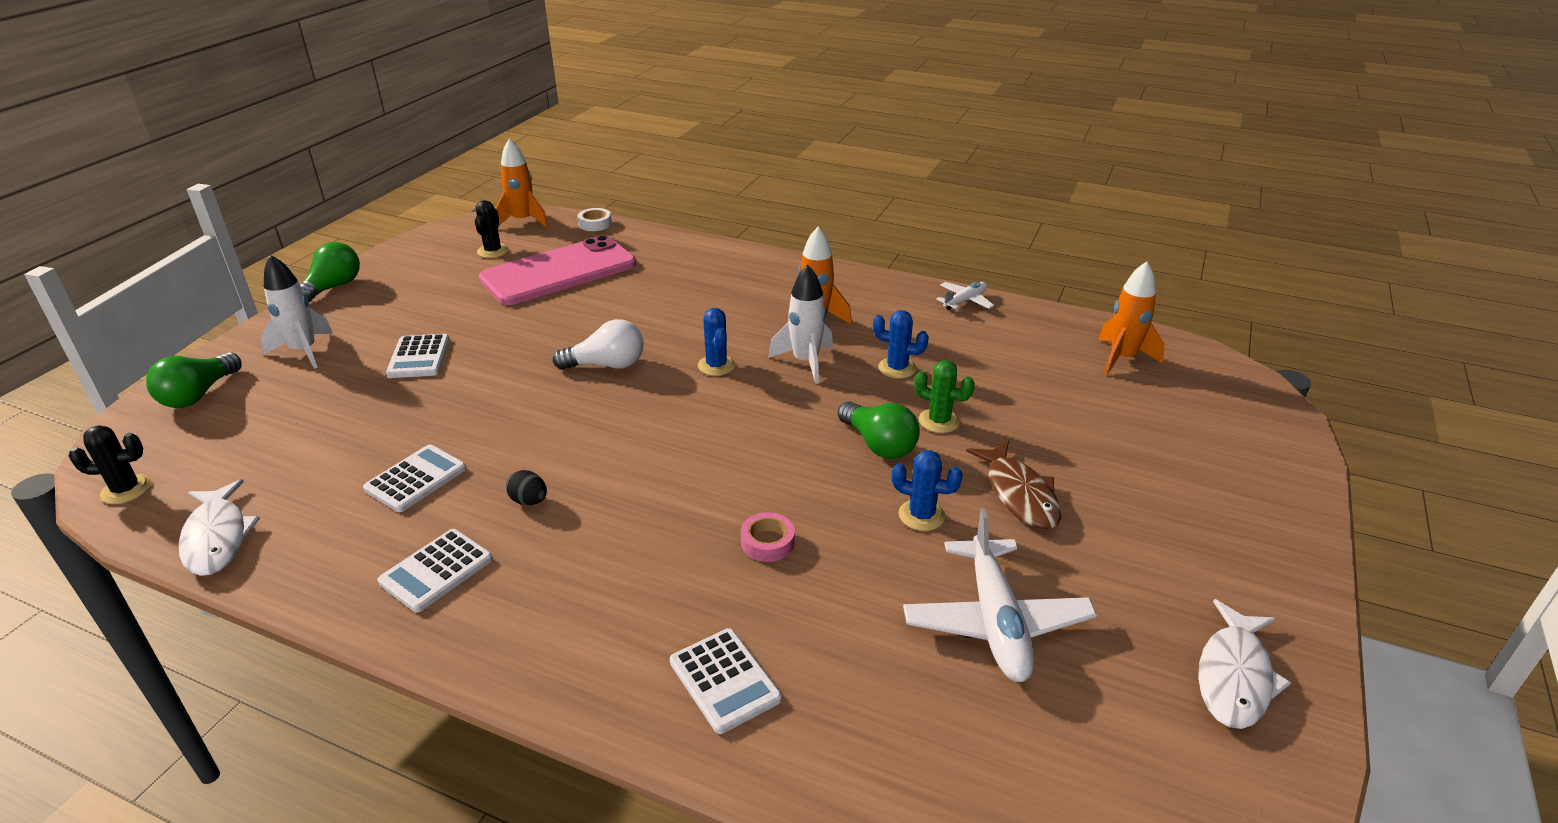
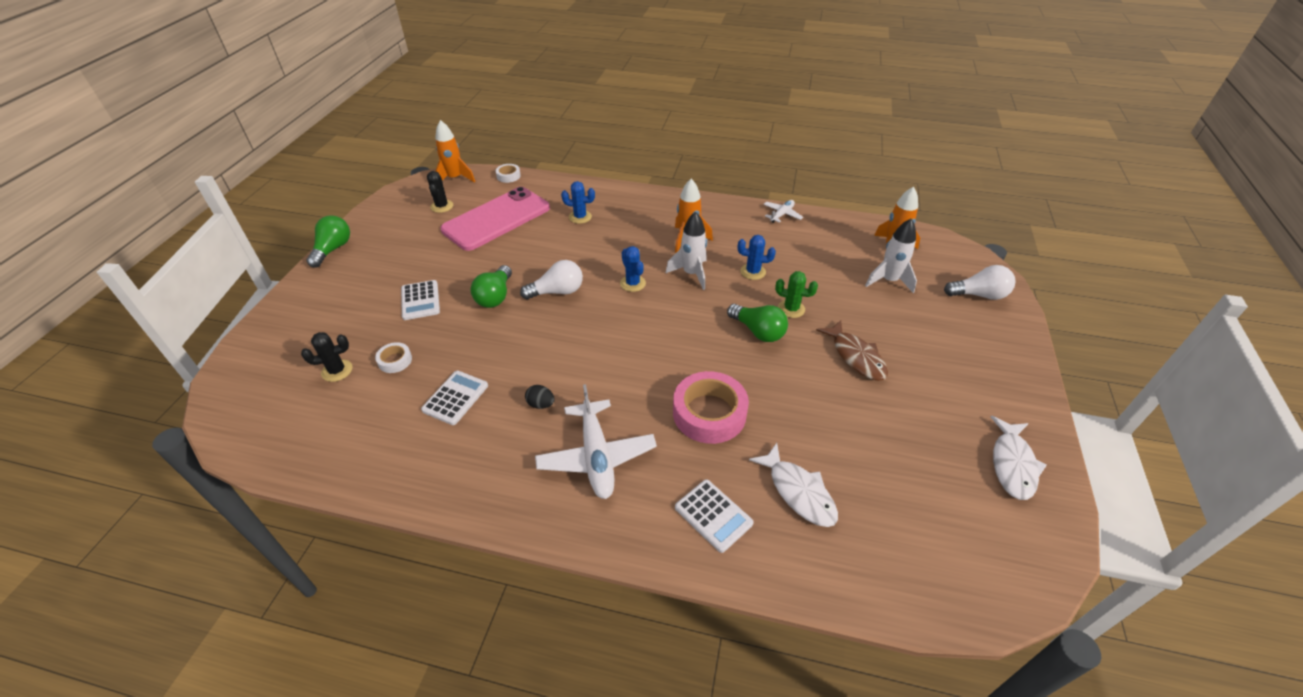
camera: 10 degrees left, 10 degrees up
(126, 489) = (245, 434): black cactus -> black cactus (337, 371)
(198, 395) = (267, 351): green light bulb -> green light bulb (495, 296)
(217, 538) = (330, 463): white fish -> white fish (798, 492)
(304, 351) = (332, 305): white rocket -> white rocket (889, 281)
(355, 424) = (395, 360): none -> white tape
(436, 571) = (496, 466): white calculator -> none
(767, 542) = (709, 413): pink tape -> pink tape, size x2.08
(921, 515) = (800, 380): blue cactus -> blue cactus (580, 217)
(995, 621) = (866, 449): white plane -> white plane (596, 456)
(1244, 433) = (979, 295): none -> white light bulb

